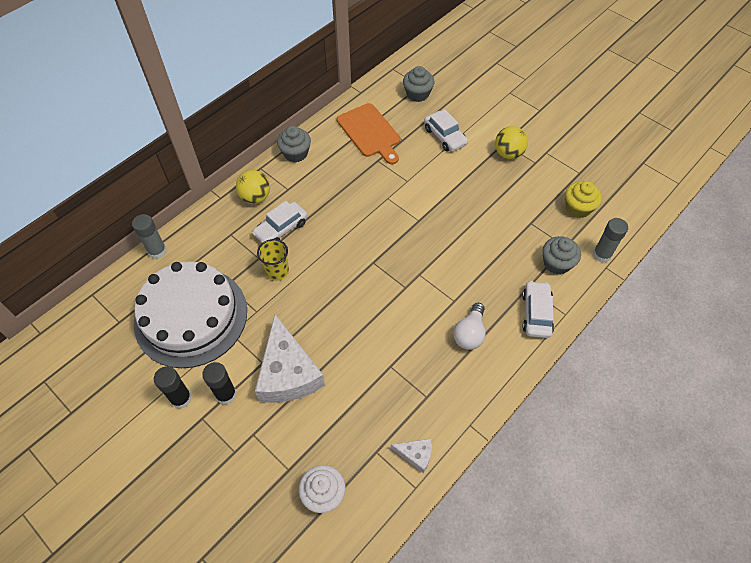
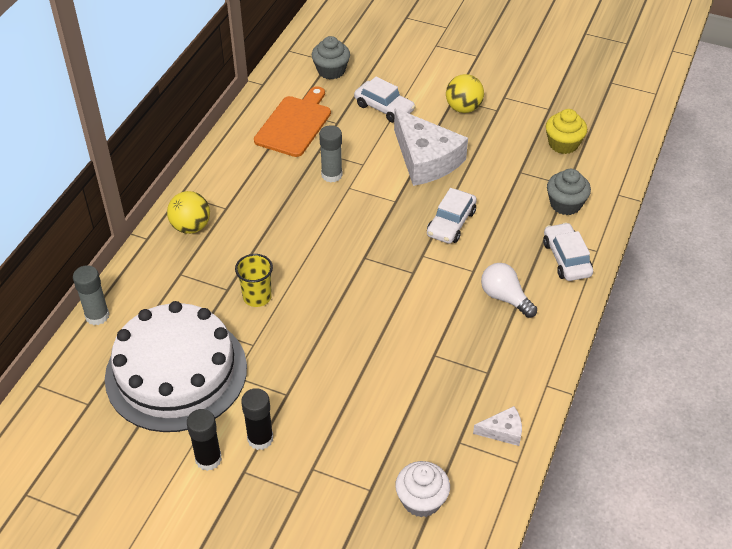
camera: 20 degrees left, 10 degrees down
(281, 228) = (239, 251): white car -> white car (451, 223)
(288, 373) = (322, 395): white cheese -> white cheese (425, 159)
(295, 153) = (216, 168): grey cupcake -> none
(370, 132) = (295, 124): orange cutting board -> orange cutting board turned 105 degrees counterclockwise
(469, 333) = (505, 298): white light bulb -> white light bulb turned 135 degrees clockwise
(602, 254) = (608, 183): grey glue stick -> grey glue stick (331, 175)

